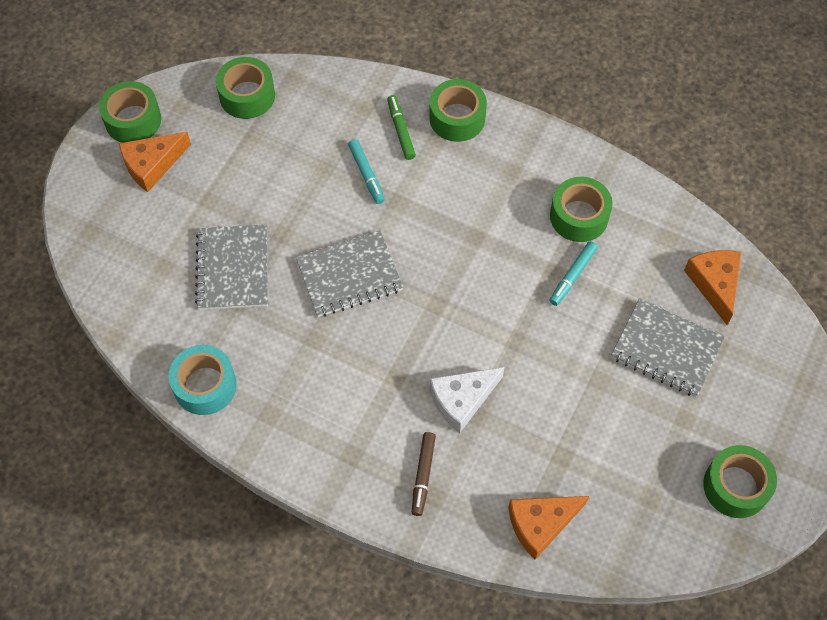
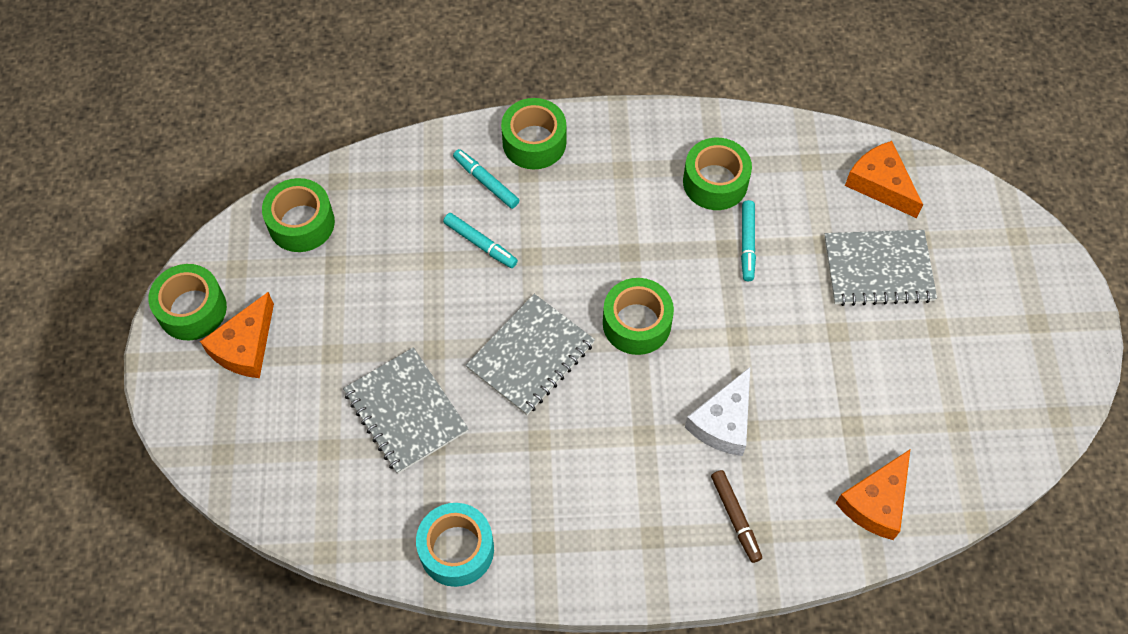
camera: 30 degrees left, 0 degrees up
(401, 130) = (486, 182): green marker -> turquoise marker
(736, 486) = (1022, 366): green tape -> green tape (636, 323)

